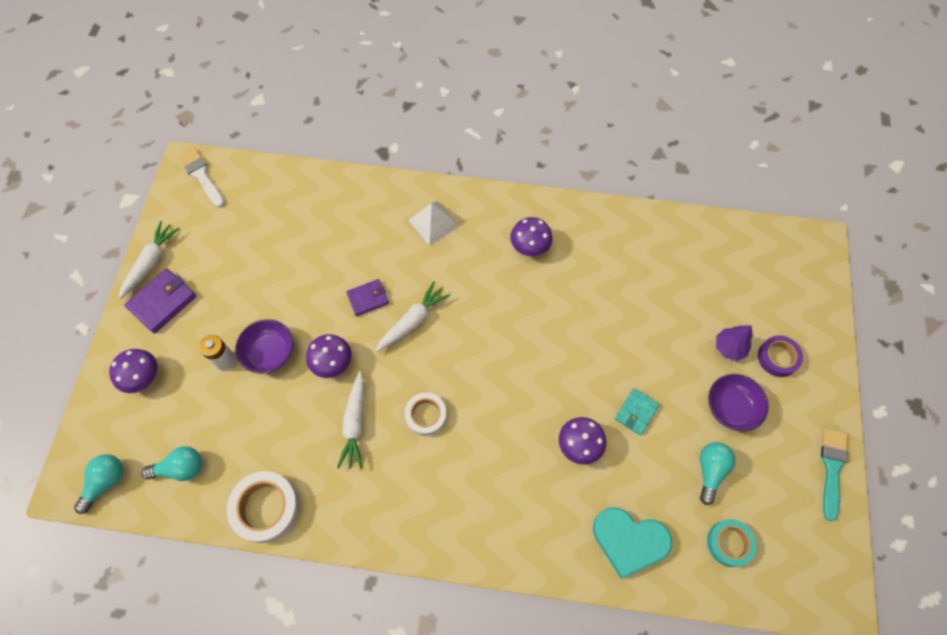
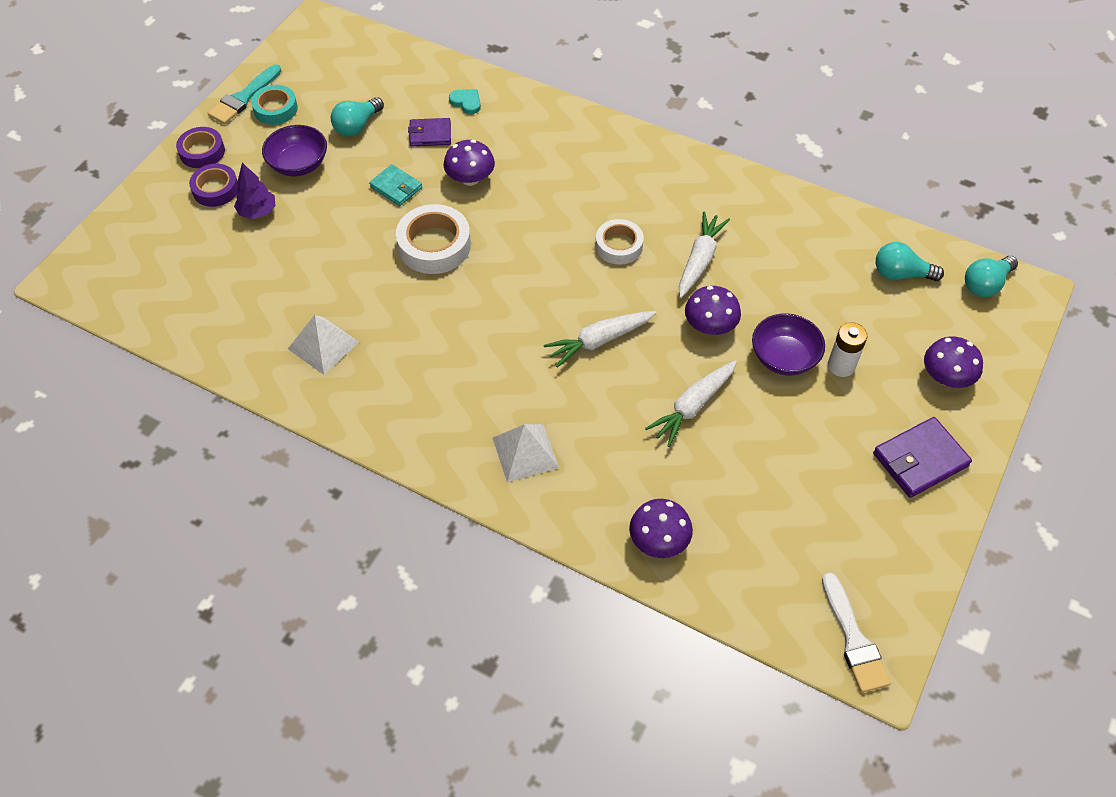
camera: 160 degrees left, 10 degrees down
(151, 262) = (936, 520): white carrot -> white carrot (692, 406)
(266, 508) = (811, 217): white tape -> white tape (434, 245)
(368, 298) = (646, 383): purple wallet -> purple wallet (430, 134)
(530, 246) = (413, 383): purple mushroom -> purple mushroom (659, 541)
(606, 253) = (323, 345): none -> white pyramid
(629, 541) = (466, 102): turquoise heart -> turquoise heart, size x0.47
(636, 412) = (396, 187): turquoise wallet -> turquoise wallet turned 75 degrees clockwise
(729, 543) = (379, 78): turquoise tape -> turquoise tape (275, 109)
(818, 392) = (202, 152): none -> purple tape

